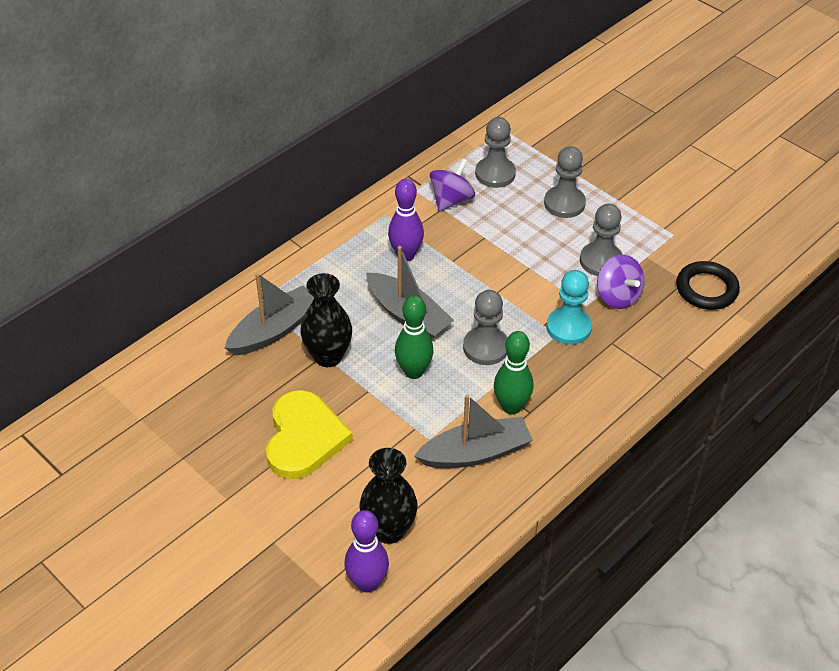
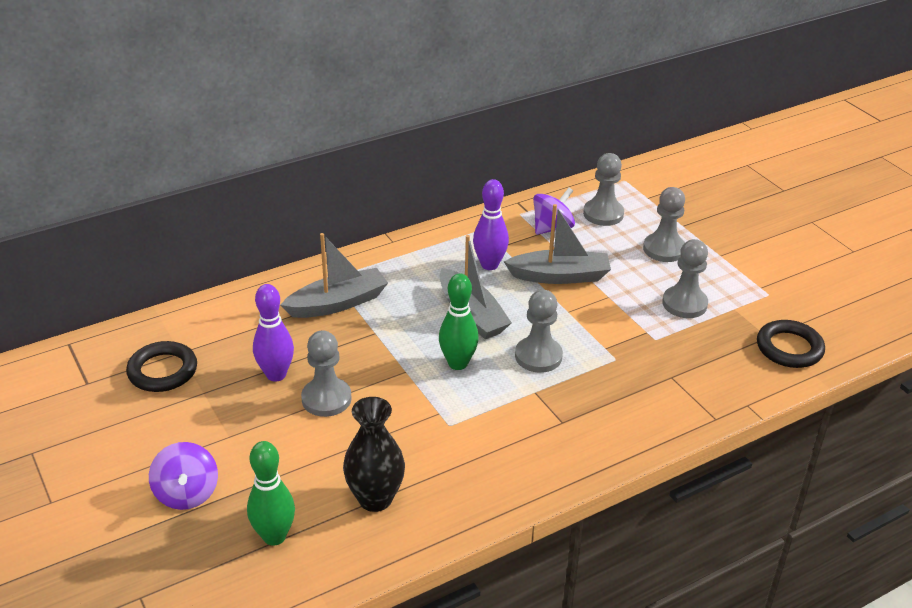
camera: 15 degrees right, 10 degrees down
(132, 443) = (162, 371): none -> black ring
(304, 438) = (326, 399): yellow heart -> grey pawn
(328, 356) = (379, 334): black vase -> none
(367, 583) = (333, 543): purple bowling pin -> purple bowling pin (276, 375)
(475, 453) = (492, 447): grey boat -> grey boat (559, 276)
(511, 407) = (545, 413): green bowling pin -> green bowling pin (274, 536)
(568, 327) = (630, 355): turquoise pawn -> none
(618, 296) = (691, 337): purple spinning top -> purple spinning top (187, 493)

